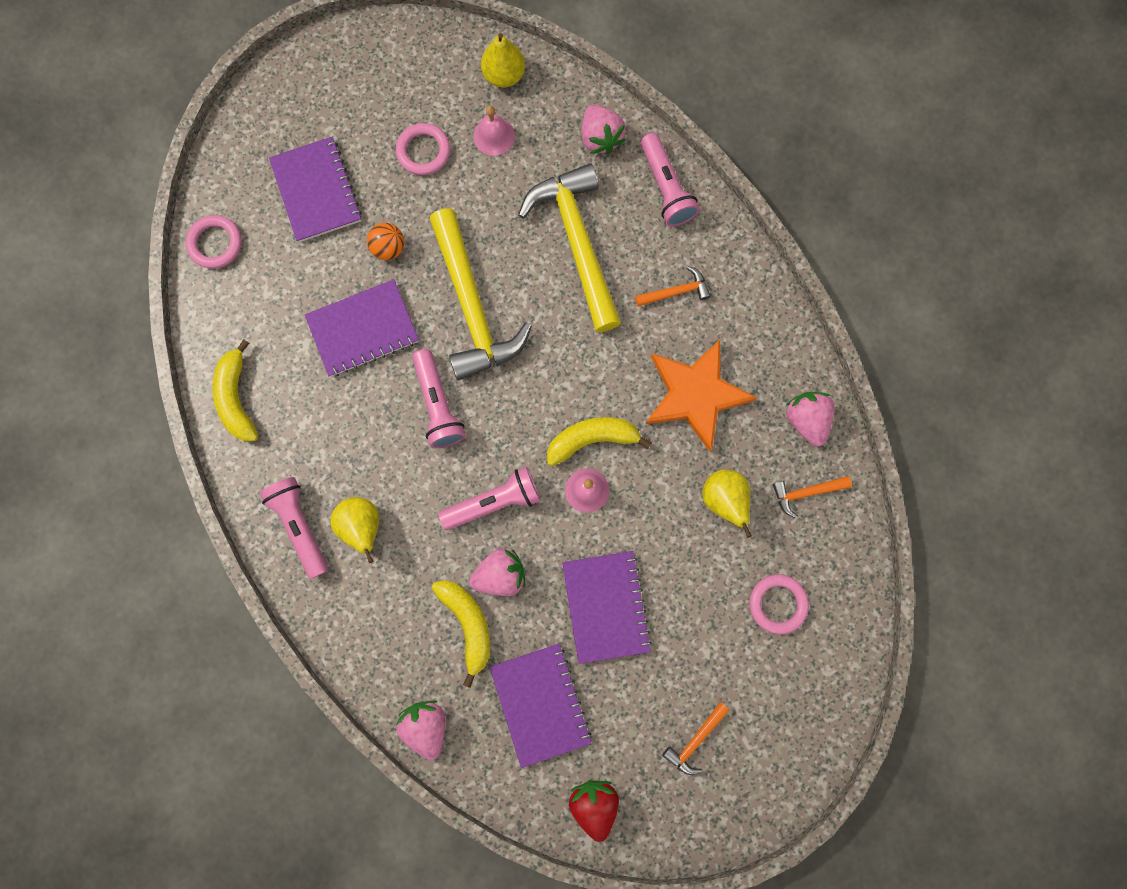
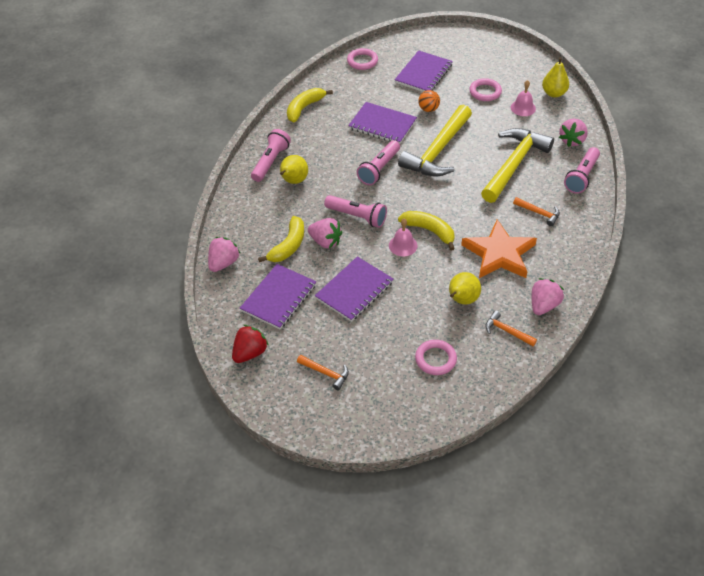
camera: 50 degrees right, 30 degrees down
(695, 740) = (326, 373): orange hammer -> orange hammer turned 150 degrees counterclockwise

